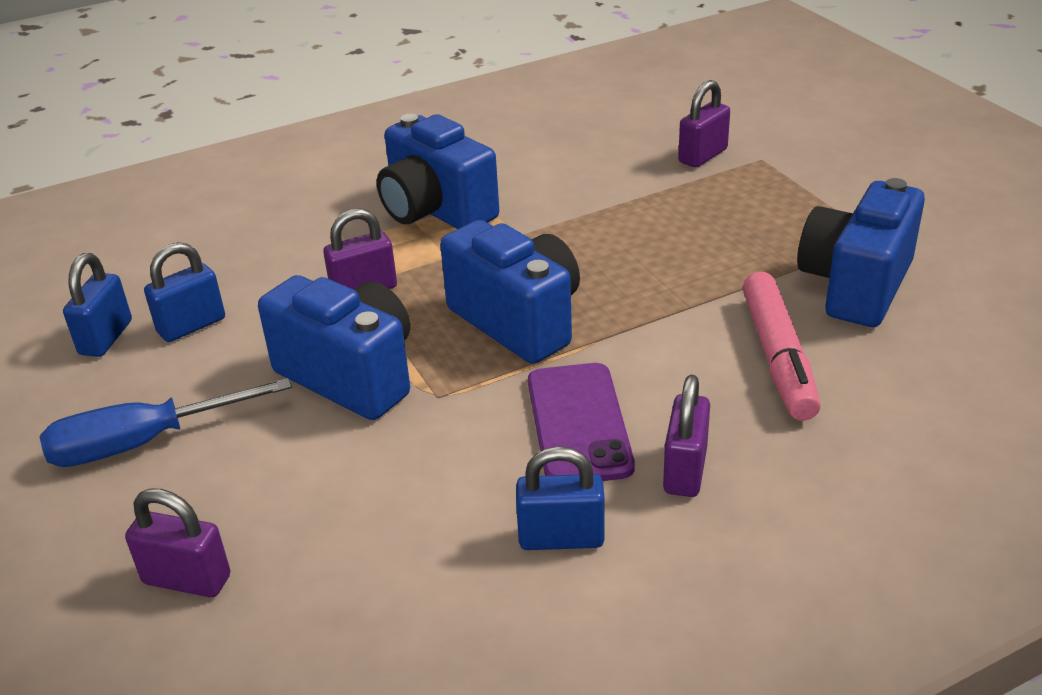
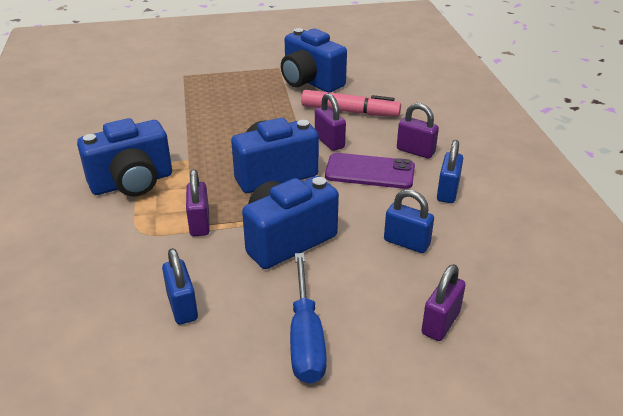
camera: 75 degrees left, 0 degrees up
(106, 338) = (164, 356): blue padlock -> blue padlock (406, 243)
(702, 156) = (163, 89): purple padlock -> purple padlock (329, 142)

